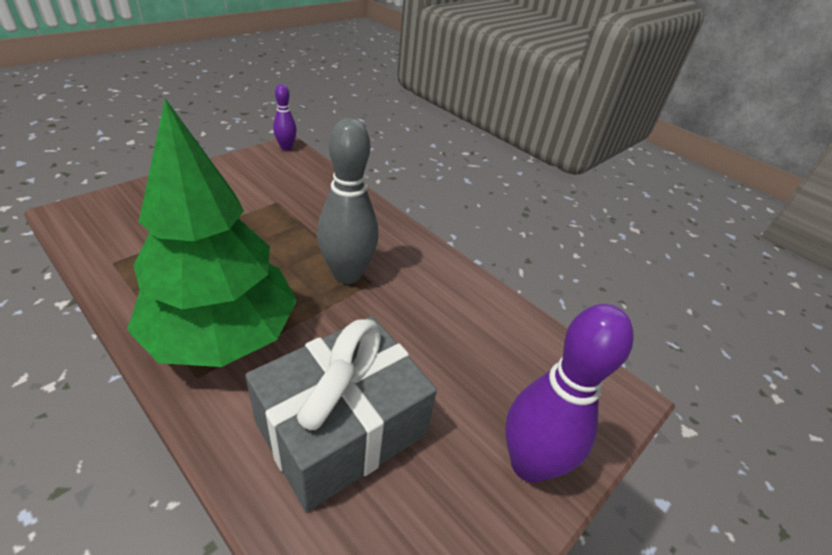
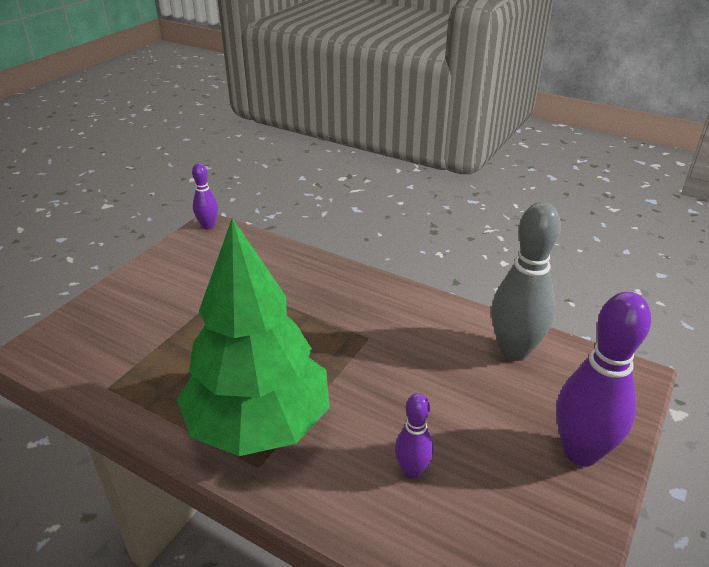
camera: 10 degrees left, 5 degrees down
(341, 428) = (412, 471): grey gift -> purple bowling pin
(347, 274) = (341, 336): grey bowling pin -> grey bowling pin (514, 351)

